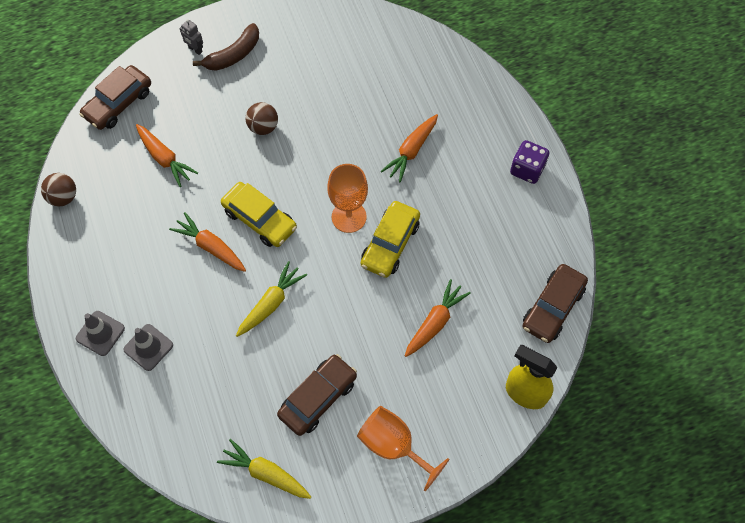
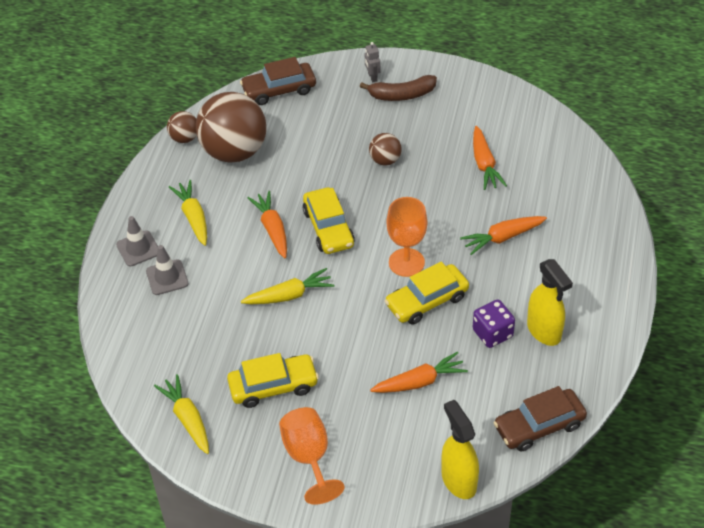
camera: 35 degrees right, 15 degrees down
(121, 187) = (234, 151): none -> brown ball
(130, 274) = (193, 217): none -> yellow carrot
(164, 158) = (285, 146): orange carrot -> orange carrot (484, 164)
(318, 398) = (273, 386): brown car -> yellow car
(500, 220) = (544, 331): none -> yellow spray bottle
(527, 169) = (601, 303): purple dice -> purple dice (492, 333)

